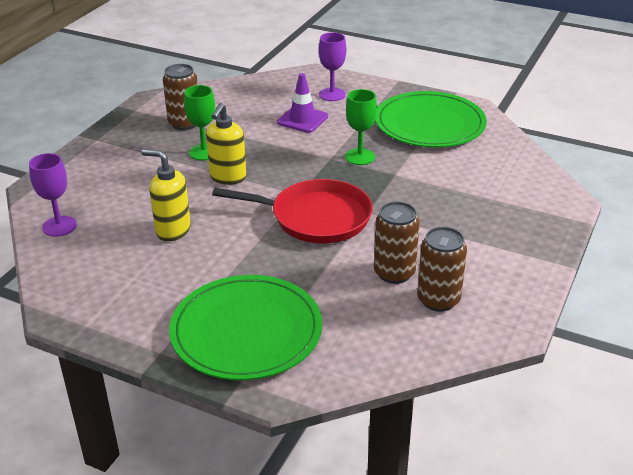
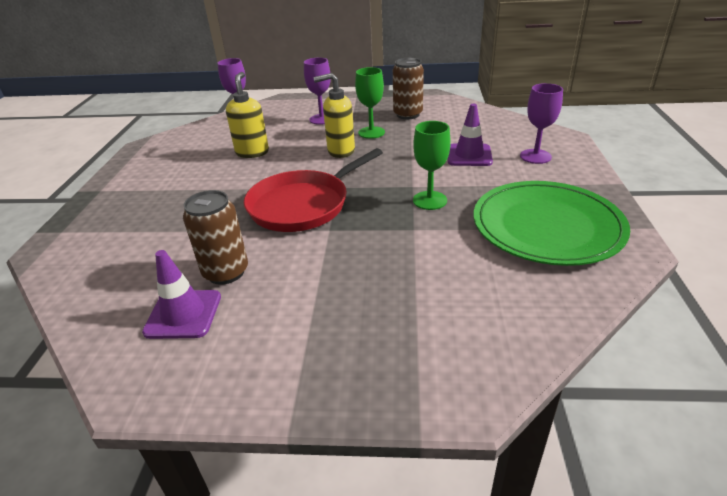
camera: 70 degrees right, 0 degrees up
(134, 173) = (322, 119): none -> purple goblet
(246, 331) = (125, 217): green plate -> none
(316, 217) = (303, 205): red pan -> red pan turned 60 degrees clockwise
(438, 300) = (183, 314): brown can -> purple traffic cone

